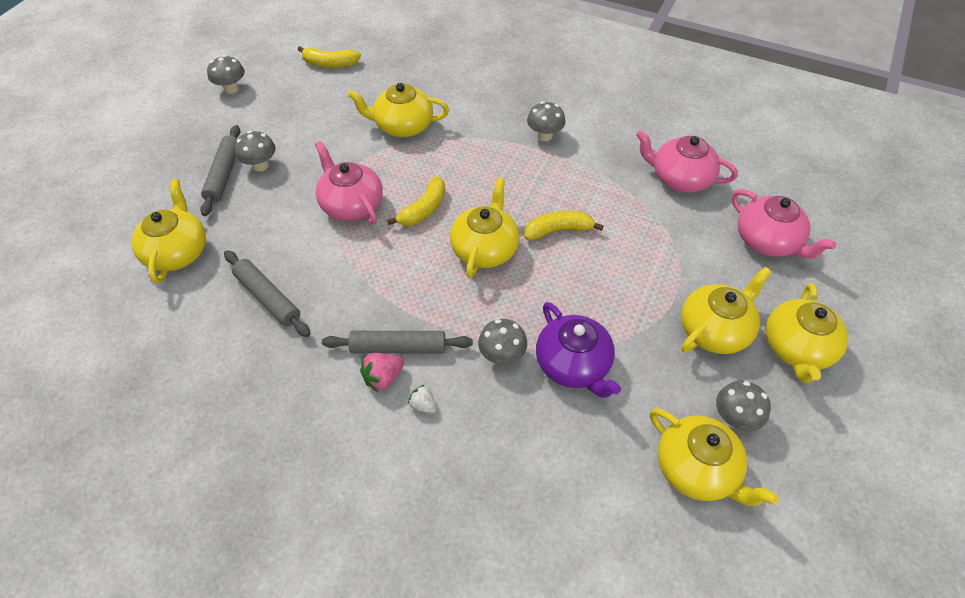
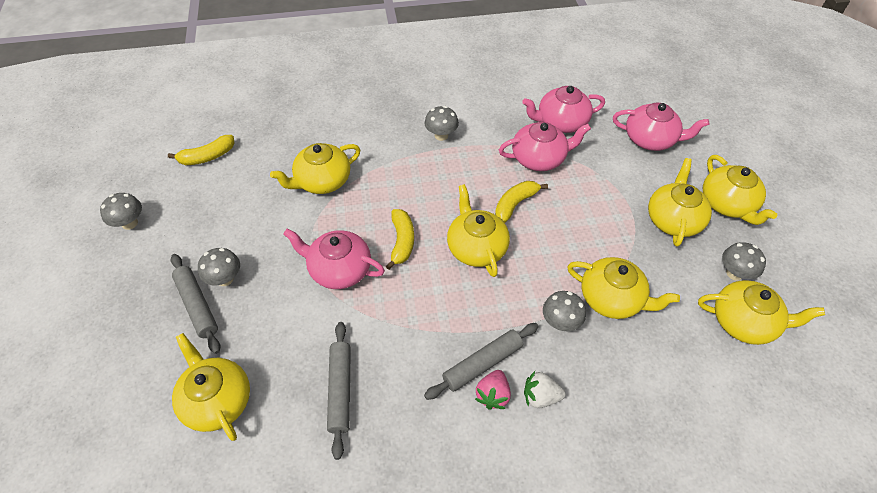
camera: 35 degrees left, 0 degrees up
(268, 298) = (340, 390): grey rolling pin -> grey rolling pin turned 75 degrees clockwise
(423, 405) = (540, 396): white strawberry -> white strawberry, size x1.52
(573, 365) = (612, 299): purple teapot -> yellow teapot
(623, 201) = (539, 158): none -> pink teapot

